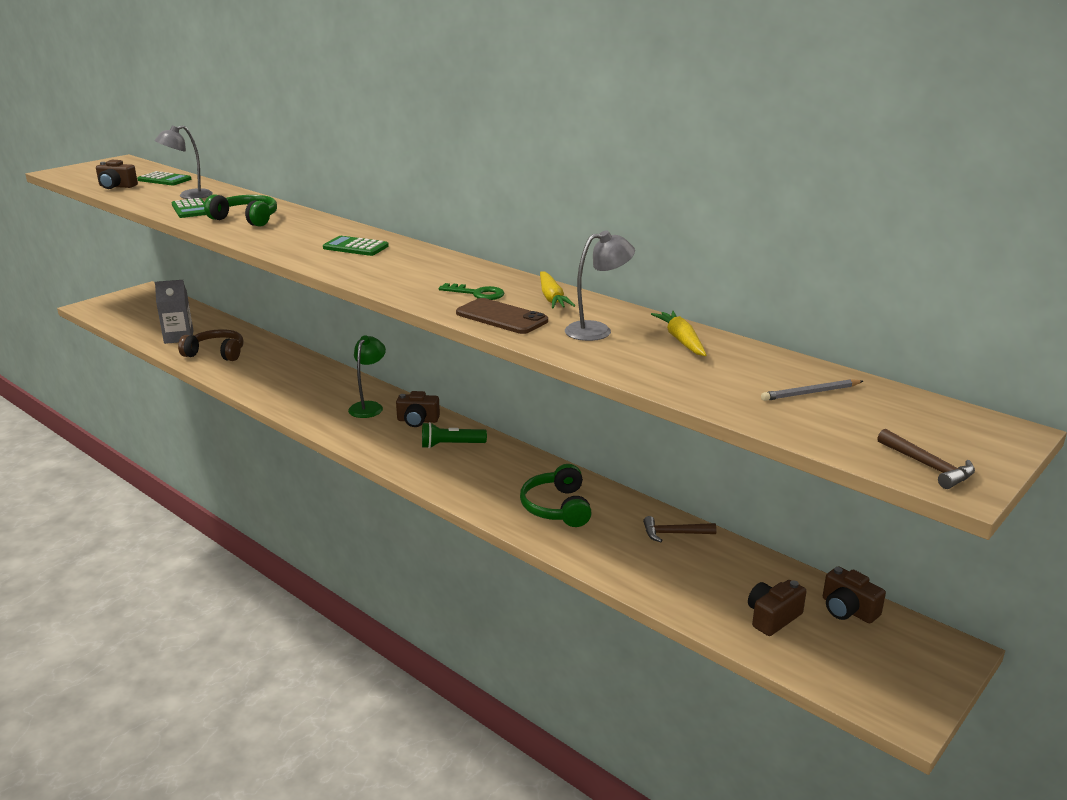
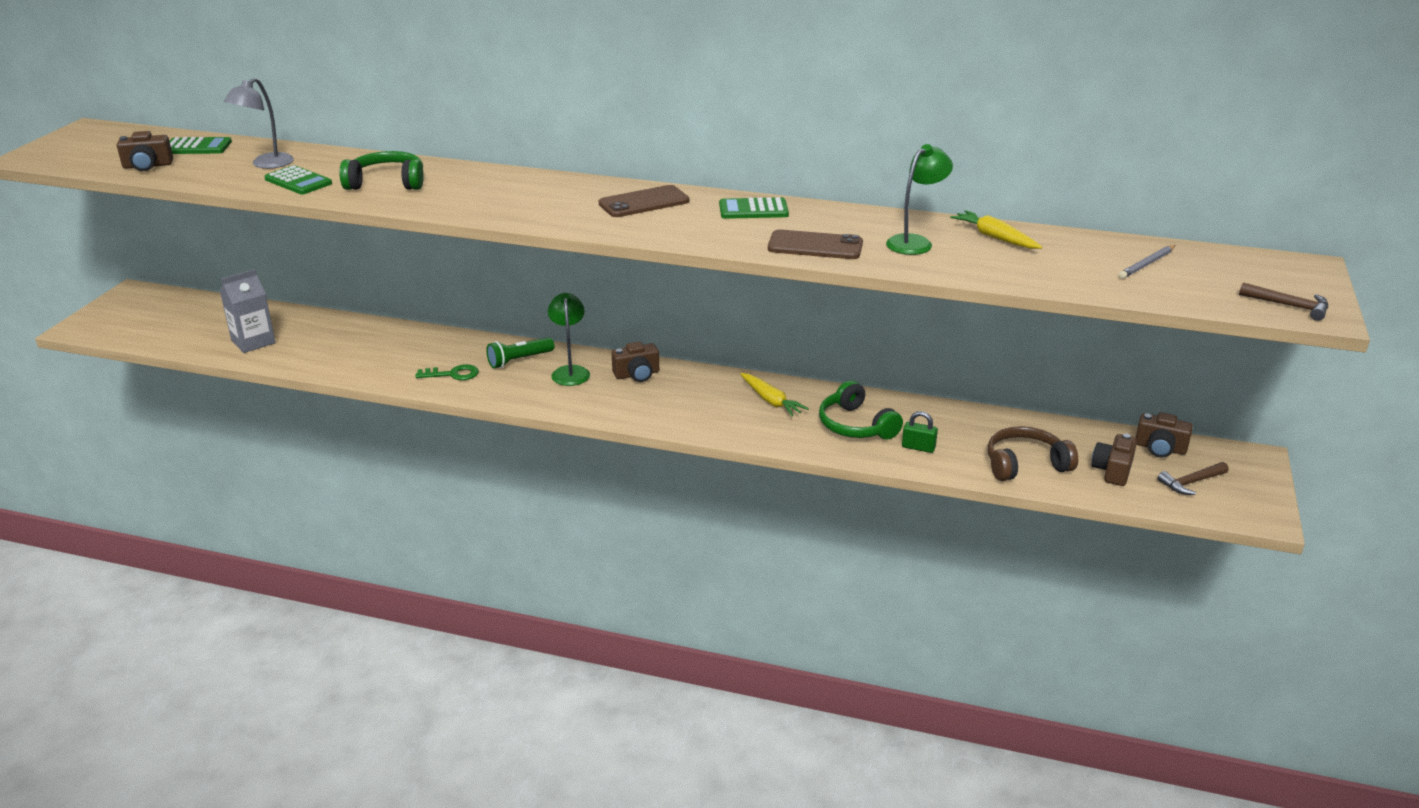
camera: 25 degrees left, 5 degrees up
(216, 353) = (324, 351): brown headphones -> brown headphones (1025, 464)
(356, 247) = (563, 196): green calculator -> green calculator (753, 210)
(410, 261) = (644, 202): none -> brown phone
(451, 445) = (697, 391): green flashlight -> green flashlight (519, 360)
(477, 293) = (759, 226): green key -> green key (453, 374)
(552, 298) = (833, 217): yellow carrot -> yellow carrot (771, 401)
(595, 542) = (918, 447): none -> green padlock
(597, 330) = (915, 242): grey lamp -> green lamp
(674, 533) = (976, 422): brown hammer -> brown hammer (1191, 482)

